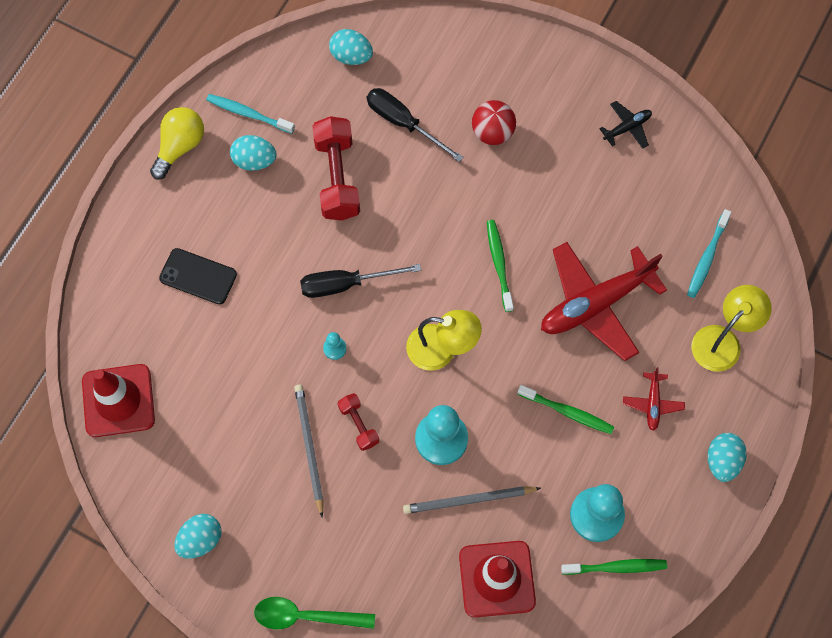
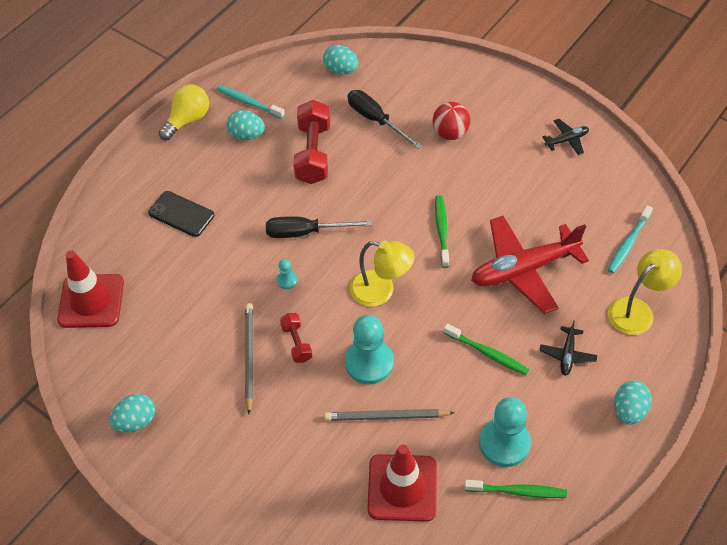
camera: 10 degrees right, 15 degrees down
(306, 616) = (217, 498): green spoon -> none
(652, 403) = (567, 354): red plane -> black plane

